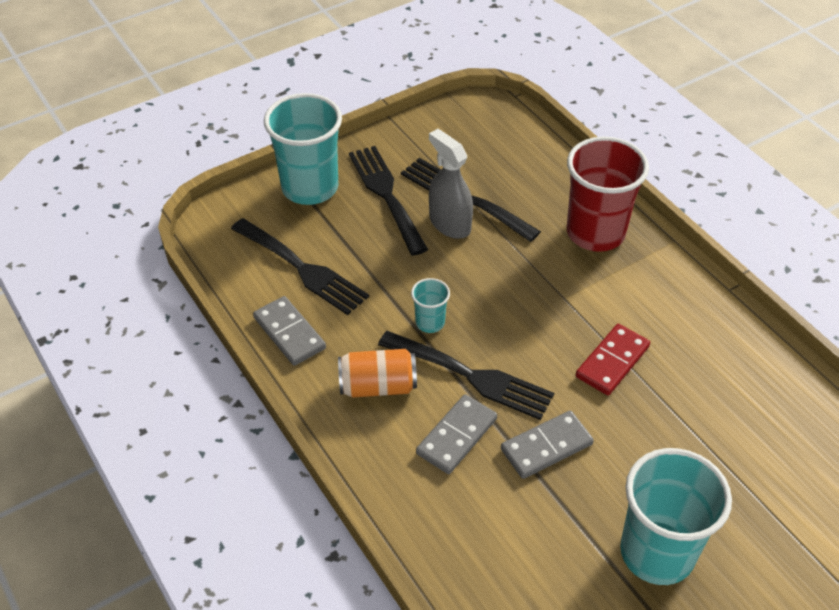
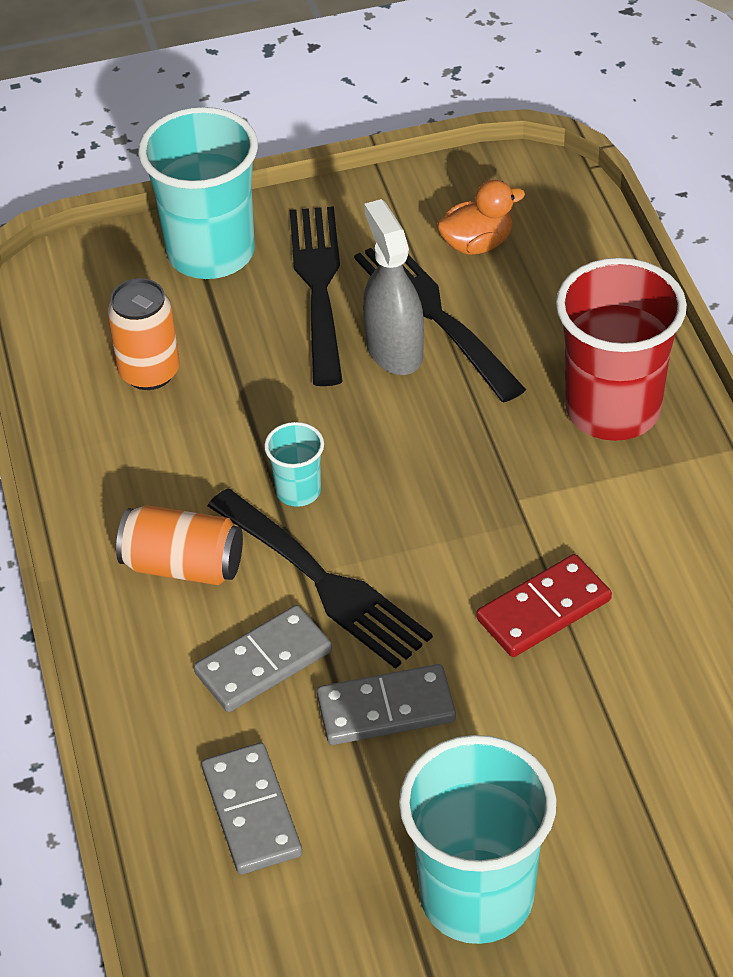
camera: 20 degrees right, 0 degrees up
(289, 333) = (92, 461): grey domino -> grey domino (252, 812)
(302, 269) = (149, 372): black fork -> orange can
(471, 152) = (477, 244): none -> orange duck

